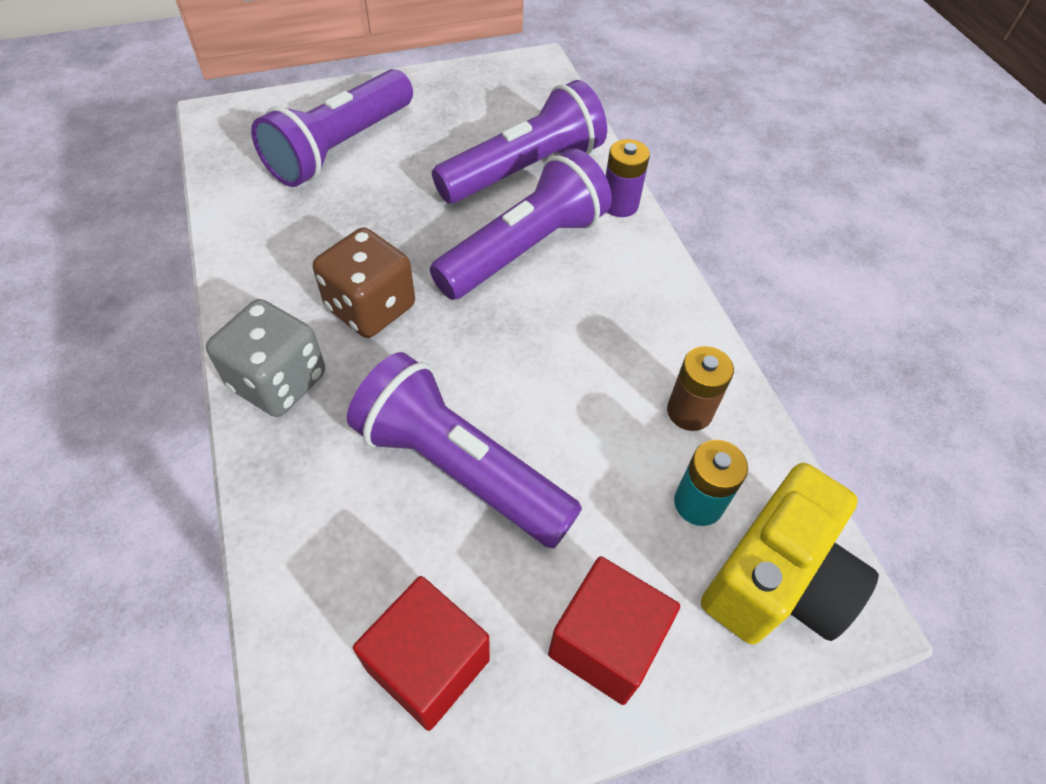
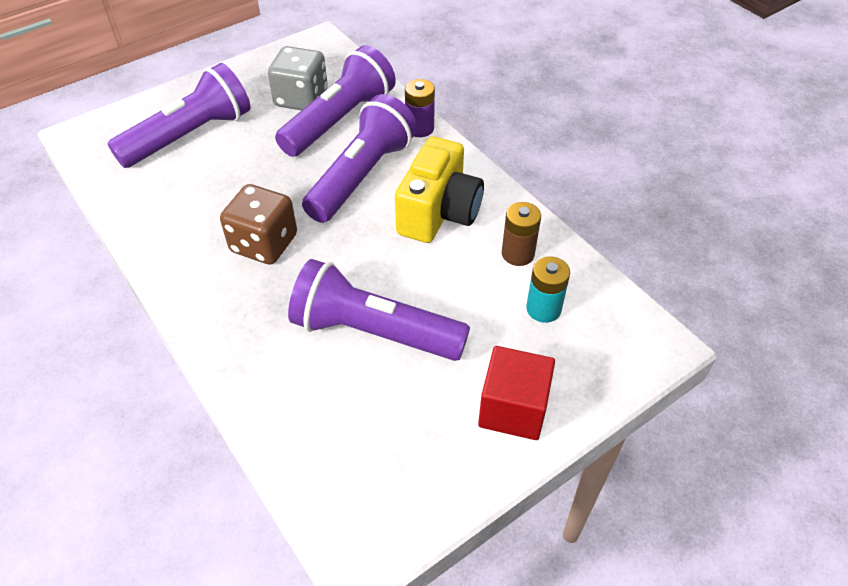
camera: 15 degrees left, 5 degrees down
(278, 381) = (216, 311): grey dice -> grey dice (301, 99)
(340, 147) = (190, 136): purple flashlight -> purple flashlight turned 150 degrees counterclockwise
(428, 664) = (401, 456): red cube -> none
(776, 581) = (608, 341): yellow camera -> yellow camera (439, 213)

